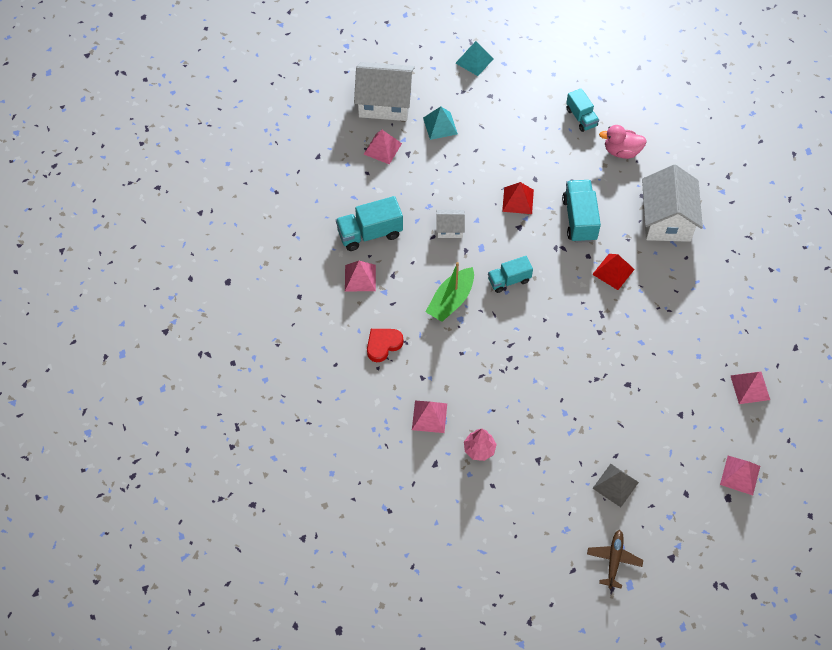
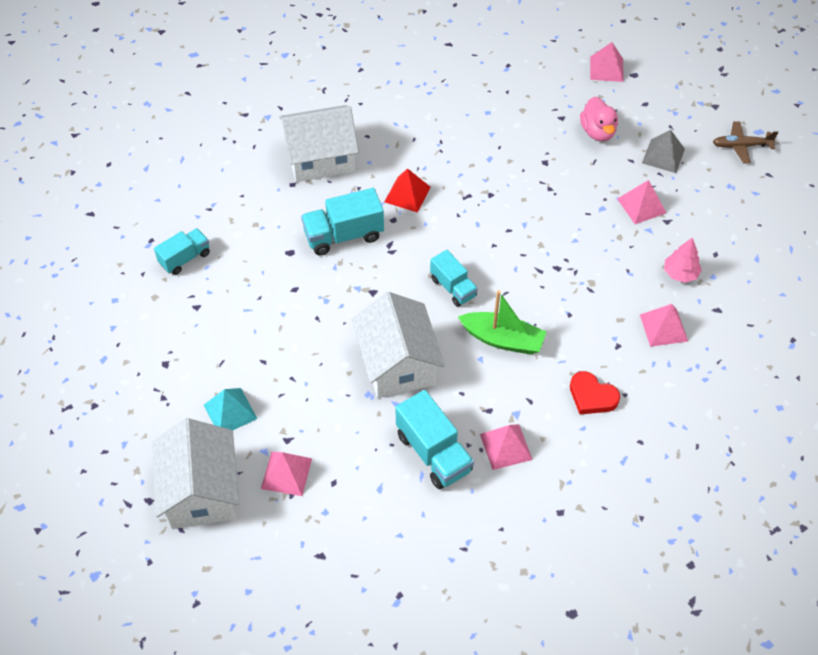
camera: 105 degrees left, 5 degrees down
(450, 229) = (398, 363): white house -> white house, size x2.07
(474, 61) = (103, 395): turquoise pyramid -> none
(518, 200) = (332, 300): red pyramid -> none
(621, 151) = (231, 211): pink duck -> pink duck (597, 132)
(750, 387) = (508, 71): pink pyramid -> pink pyramid (641, 205)

